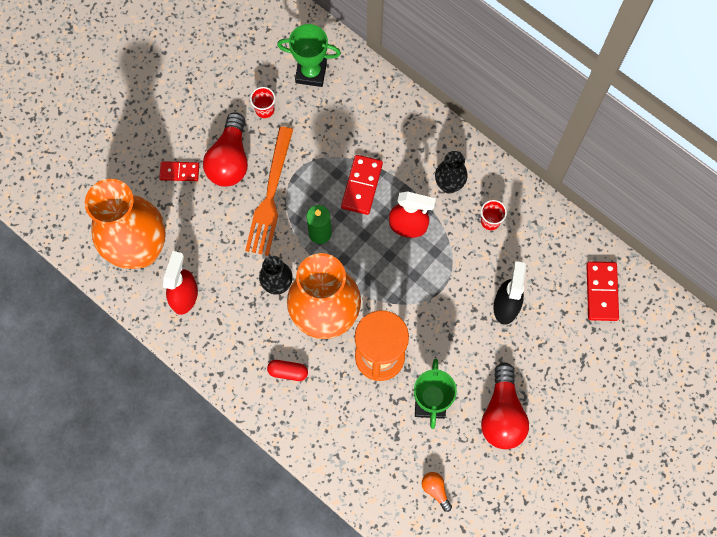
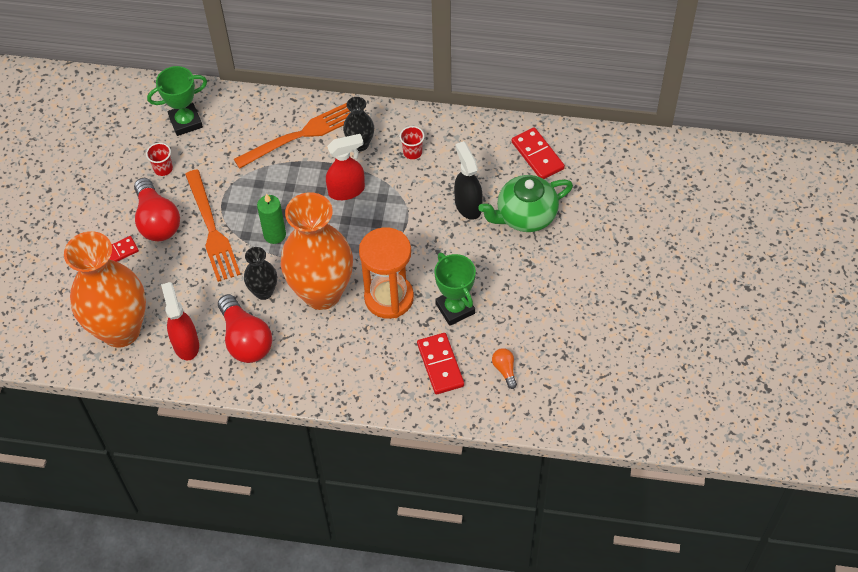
camera: 30 degrees left, 15 degrees down
(288, 372) = (317, 352): red capsule -> none
(362, 186) = (287, 181): red domino -> red domino (440, 365)
(402, 145) = (300, 135): none -> orange fork
(435, 490) = (505, 370): orange light bulb -> orange light bulb turned 45 degrees clockwise
(502, 414) = (520, 284): red light bulb -> red light bulb (245, 339)
(550, 348) = (525, 216): none -> green teapot

